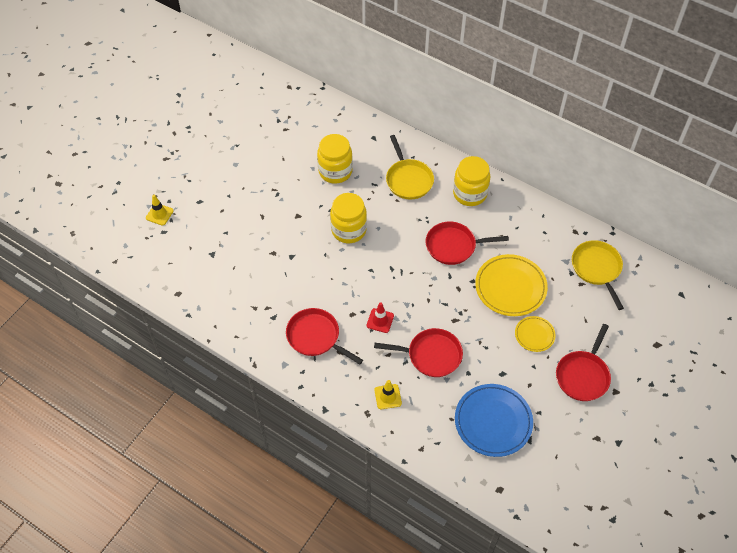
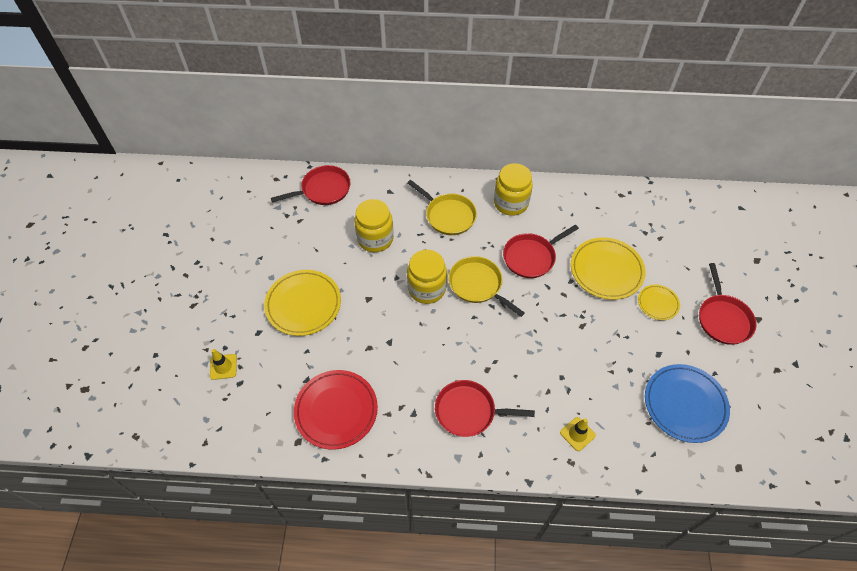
camera: 30 degrees left, 0 degrees up
(219, 286) = (336, 410): none -> red plate
(246, 196) = (303, 304): none -> yellow plate
(380, 320) = (517, 362): red traffic cone -> none
(431, 355) = (586, 370): red pan -> red pan (323, 189)
(597, 269) = (662, 218): yellow pan -> yellow pan (478, 285)

